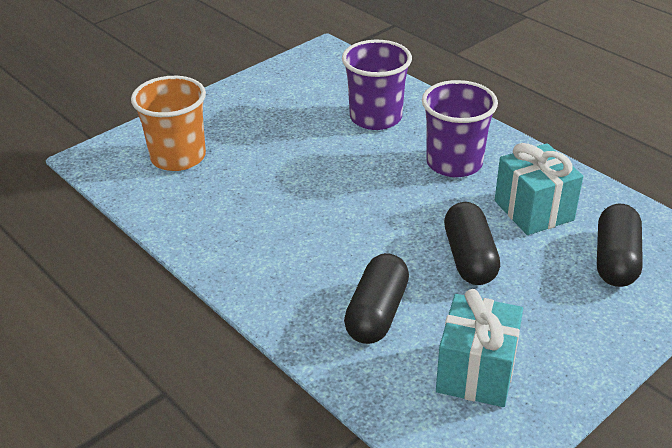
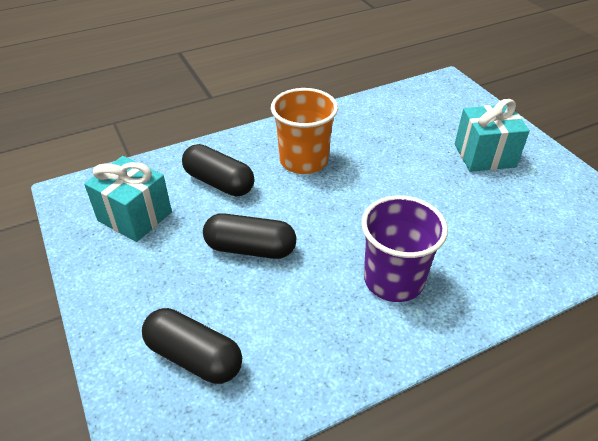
camera: 105 degrees right, 5 degrees up
(178, 157) = (441, 117): orange cup -> orange cup (303, 160)
(376, 118) = (490, 241): purple cup -> none
(533, 210) = (295, 318): turquoise gift -> turquoise gift (484, 155)

